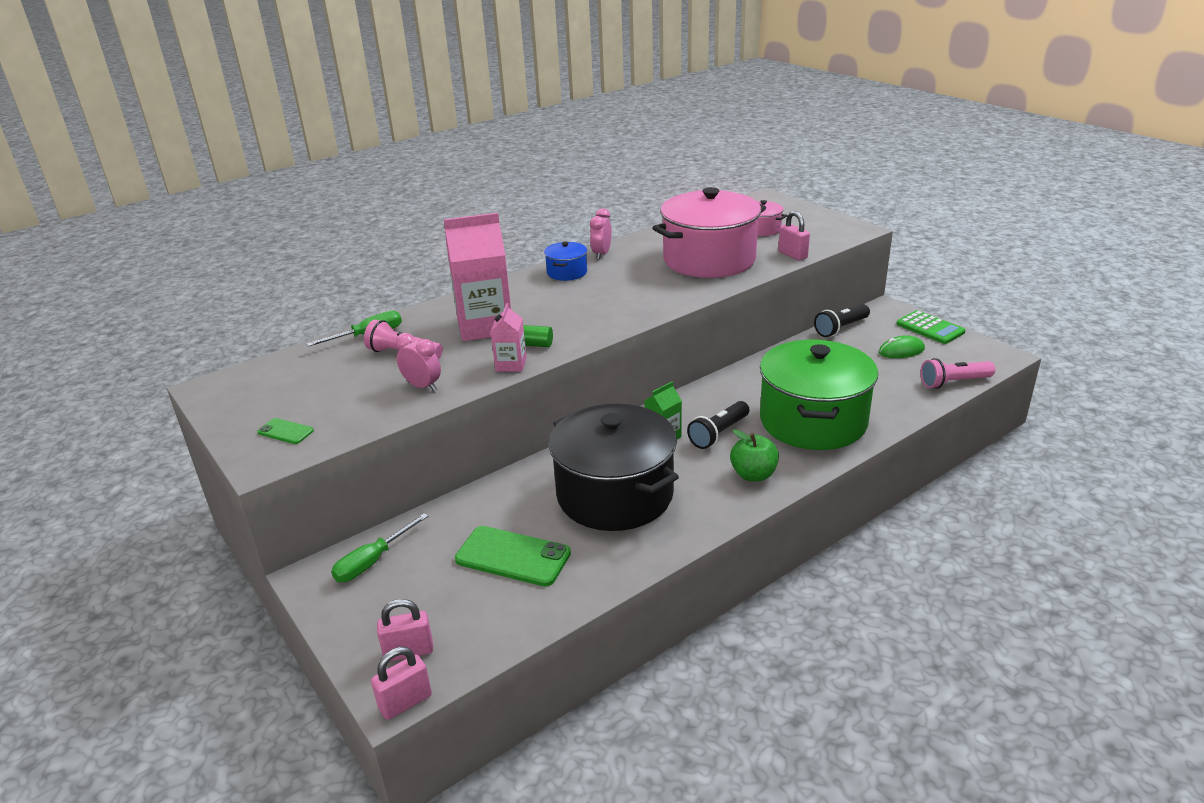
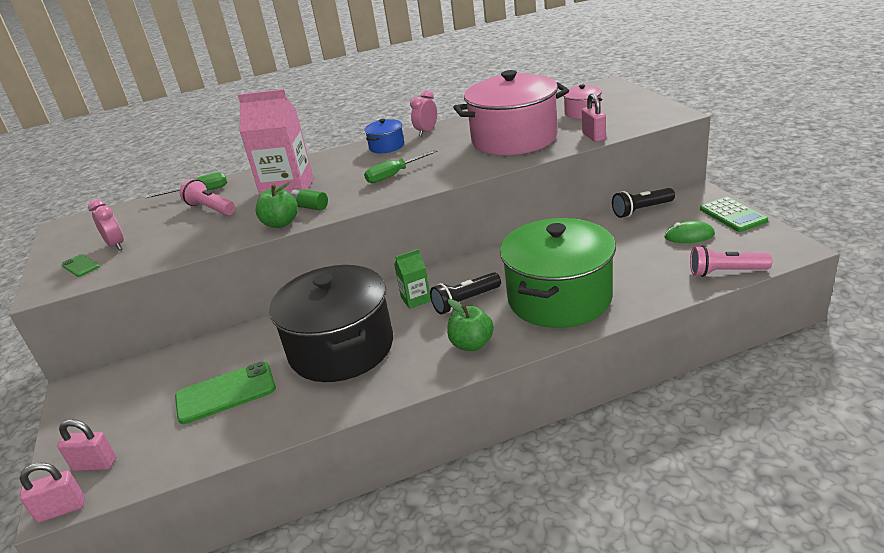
camera: 20 degrees right, 0 degrees up
(372, 561) = (124, 381): green screwdriver -> green screwdriver (394, 175)
(422, 386) = (202, 237): pink clock -> pink clock (116, 245)
(511, 364) = (281, 223): pink carton -> green apple
(513, 556) = (225, 393): green phone -> green phone turned 60 degrees counterclockwise

